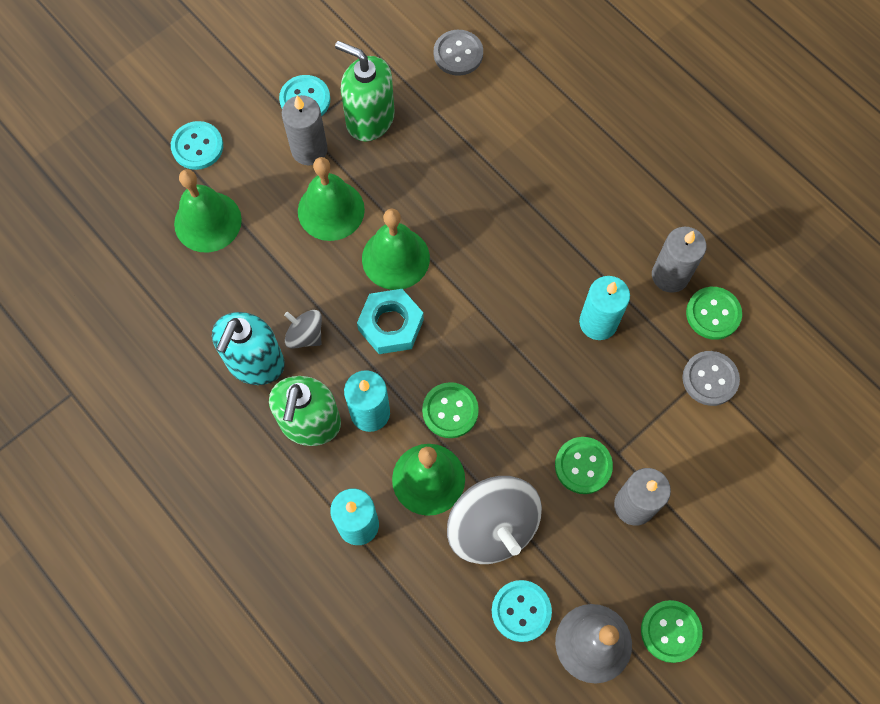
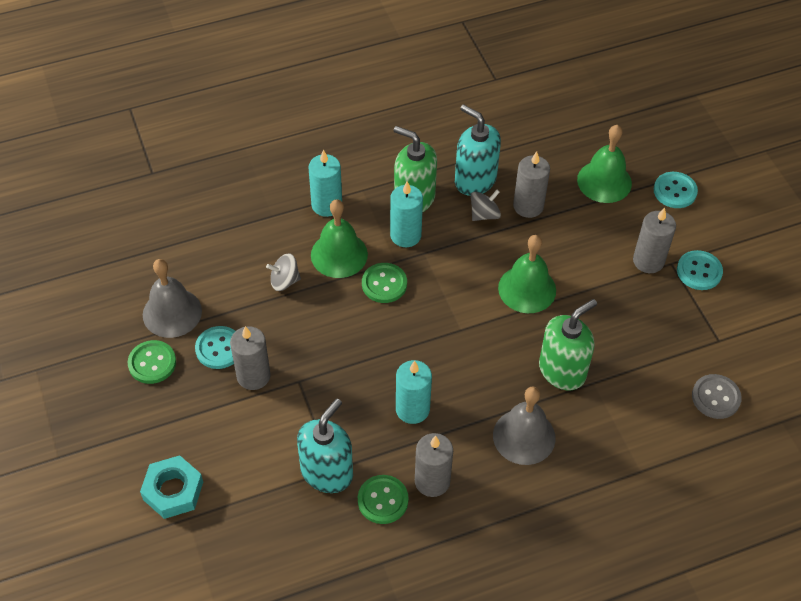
camera: 110 degrees right, 15 degrees down
(275, 291) = (528, 206): none -> grey candle
(331, 210) = (586, 259): green bell -> none
(370, 119) = (665, 310): green soap dispenser -> green soap dispenser (562, 370)
(391, 325) = (470, 269): turquoise nut -> turquoise nut (173, 491)
(492, 527) = (284, 281): grey spinning top -> grey spinning top, size x0.51
(521, 611) = (217, 278): turquoise button -> turquoise button (219, 348)
(580, 208) = (524, 436): none -> grey bell
(583, 466) = (300, 354): green button -> none
(710, 379) = (327, 472): grey button -> turquoise soap dispenser

